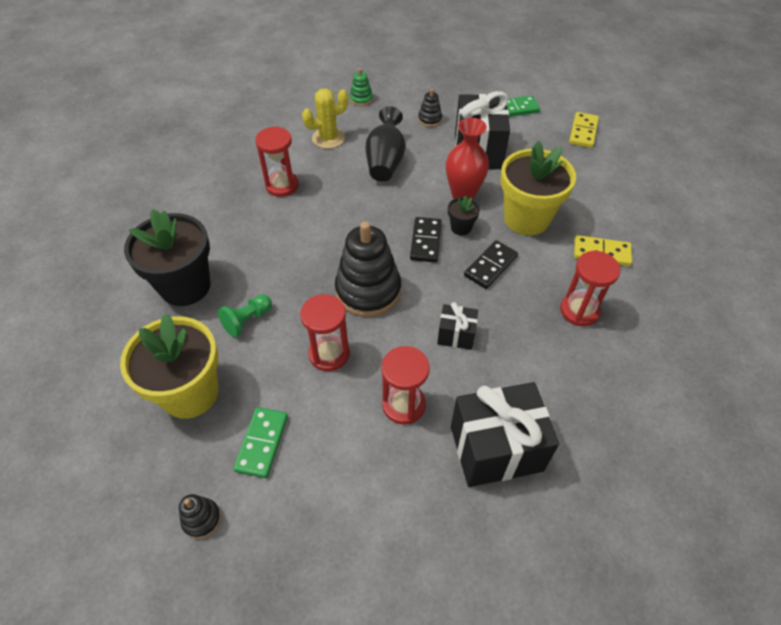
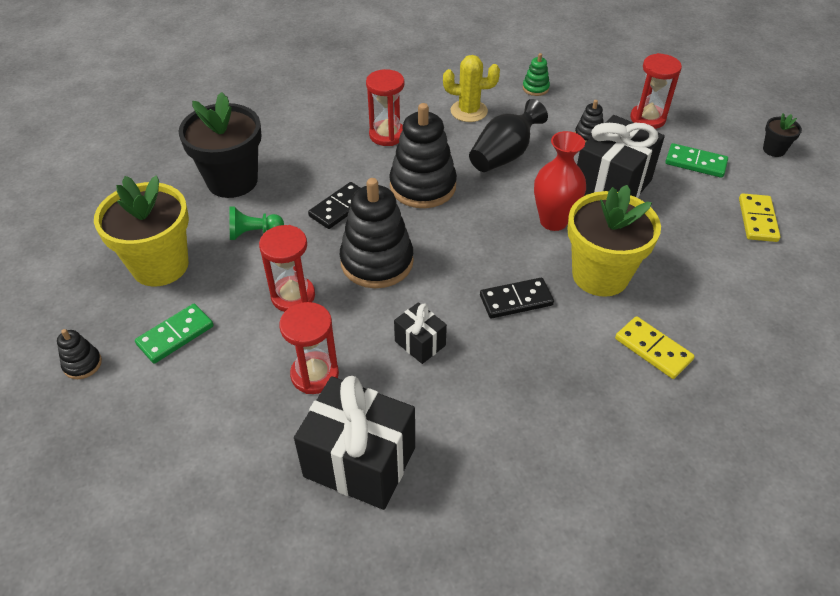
camera: 35 degrees right, 5 degrees down
(348, 214) = (423, 186): none -> black stacking toy
(425, 241) = (473, 245): black domino -> black domino (340, 207)
(461, 227) = (521, 250): black flower pot -> black flower pot (774, 150)
(579, 311) = (569, 391): red hourglass -> red hourglass (647, 118)
(583, 132) = (757, 220): yellow domino -> yellow domino turned 45 degrees counterclockwise

